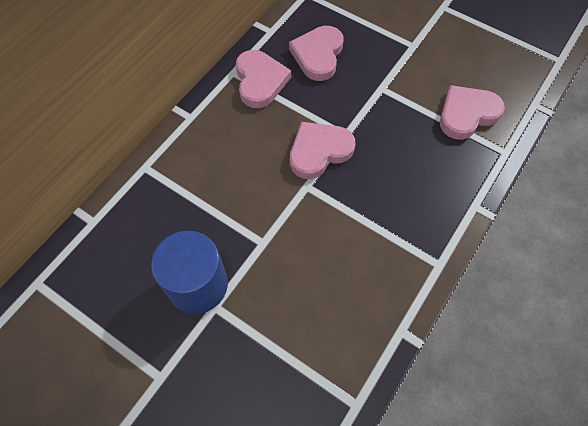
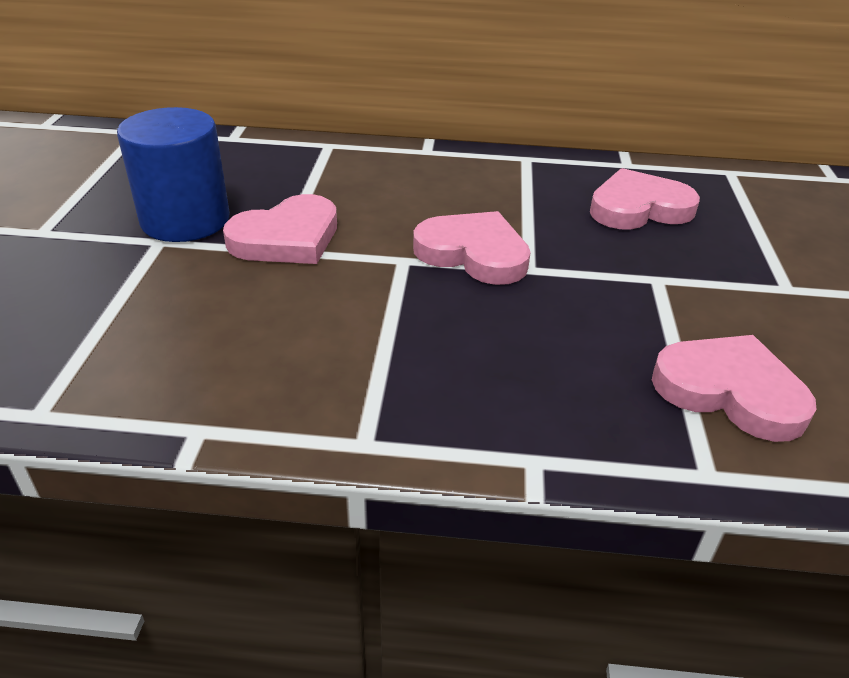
camera: 60 degrees right, 25 degrees down
(260, 81) = (536, 178): pink heart -> pink heart (287, 238)

